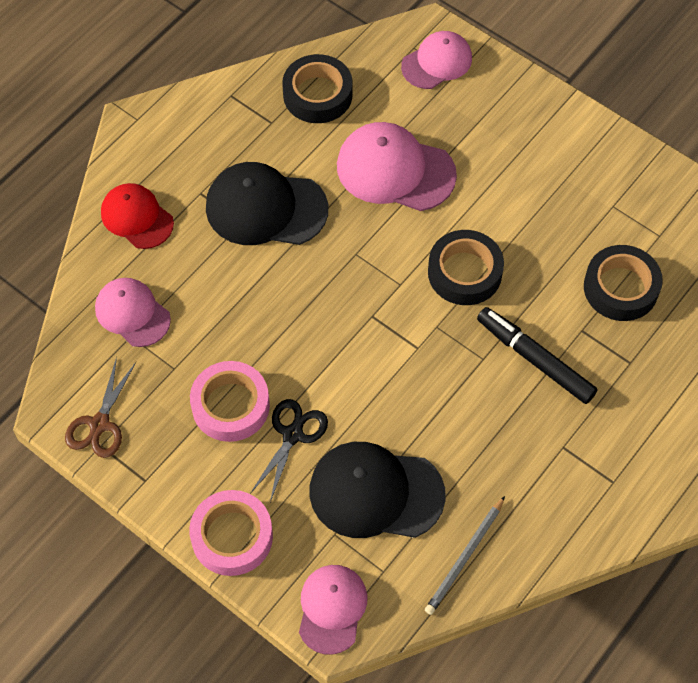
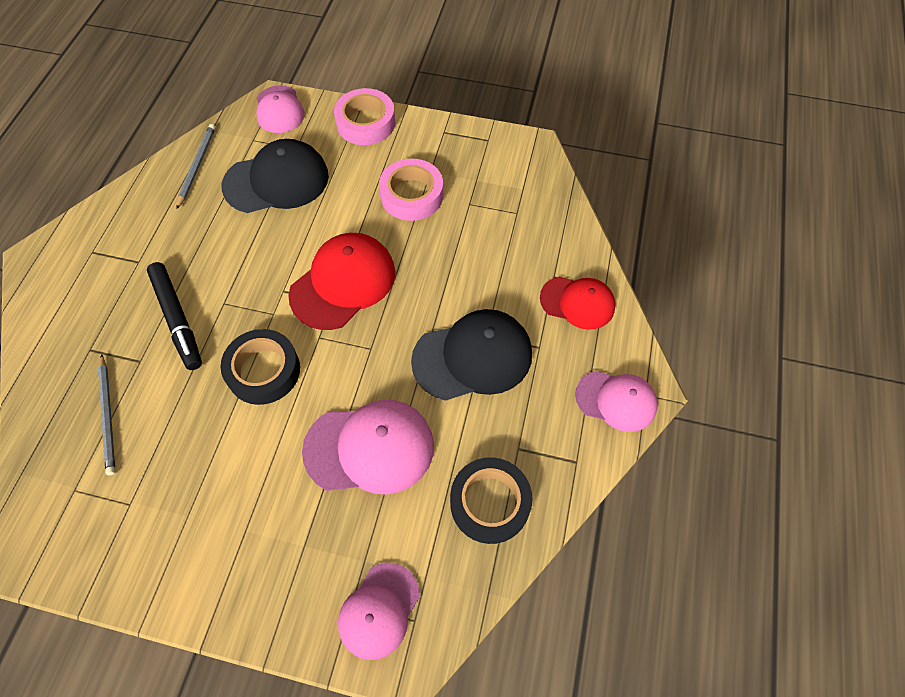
camera: 155 degrees right, 0 degrees up
(99, 424) = (498, 151): brown scissors -> none
(132, 313) = (527, 228): pink cap -> pink cap (616, 400)
(292, 435) = (355, 194): black scissors -> none
(353, 330) = (343, 283): none -> red cap
(535, 359) = (177, 319): black marker -> black marker turned 45 degrees clockwise
(620, 288) = (108, 416): black tape -> grey pencil

